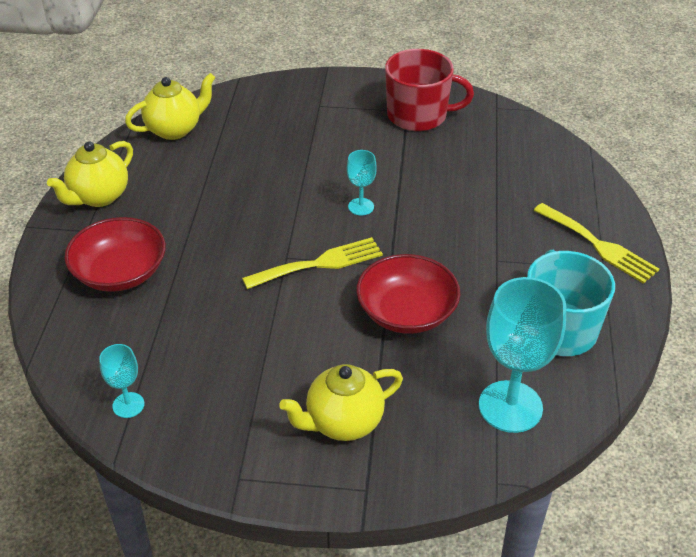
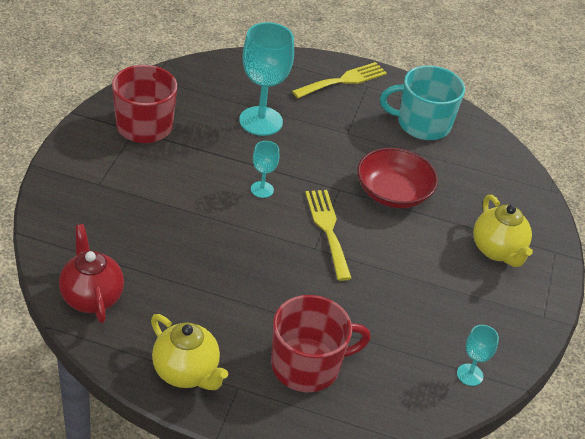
camera: 85 degrees left, 0 degrees up
(120, 272) = (307, 365): red bowl -> red mug
(175, 129) = (91, 297): yellow teapot -> red teapot
(510, 406) = (489, 166): turquoise goblet -> turquoise goblet (261, 121)

